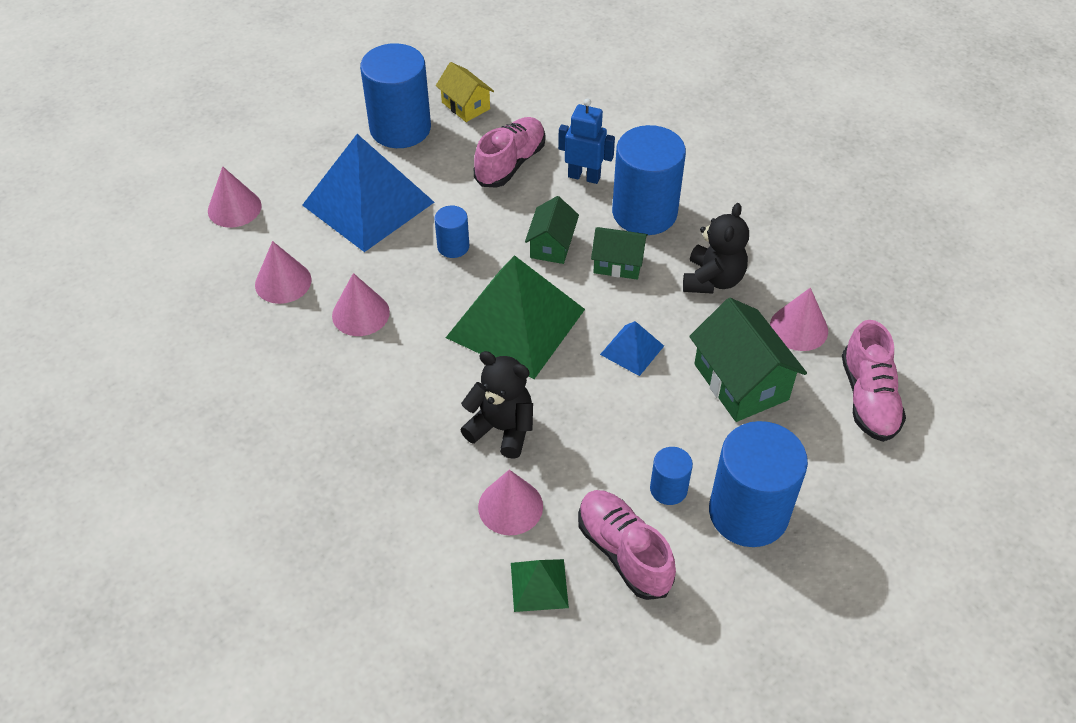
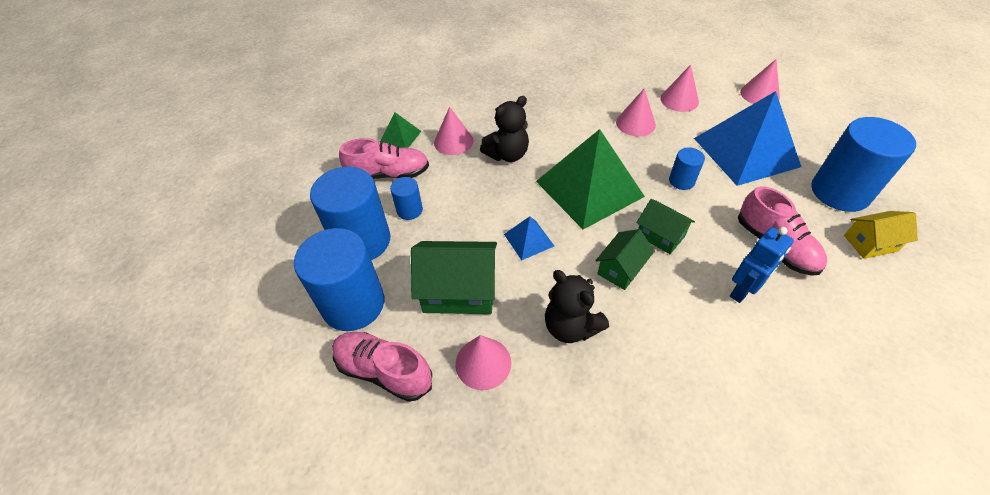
camera: 120 degrees right, 0 degrees up
(644, 212) = (677, 315): blue cylinder -> blue cylinder (353, 304)

